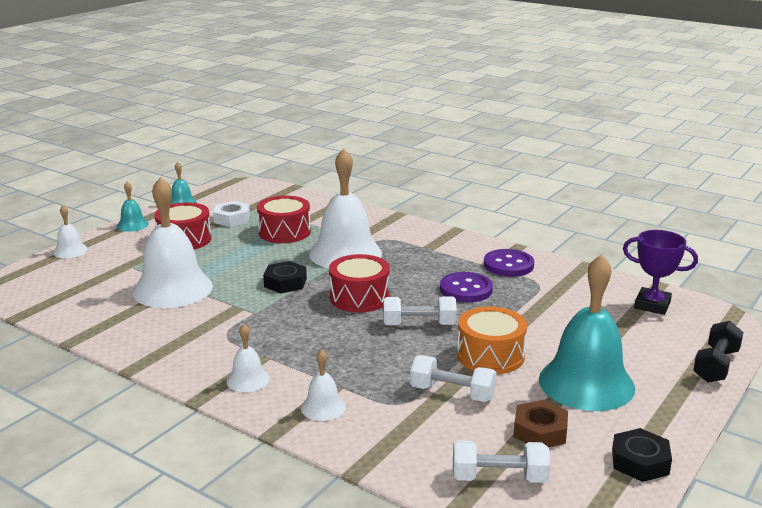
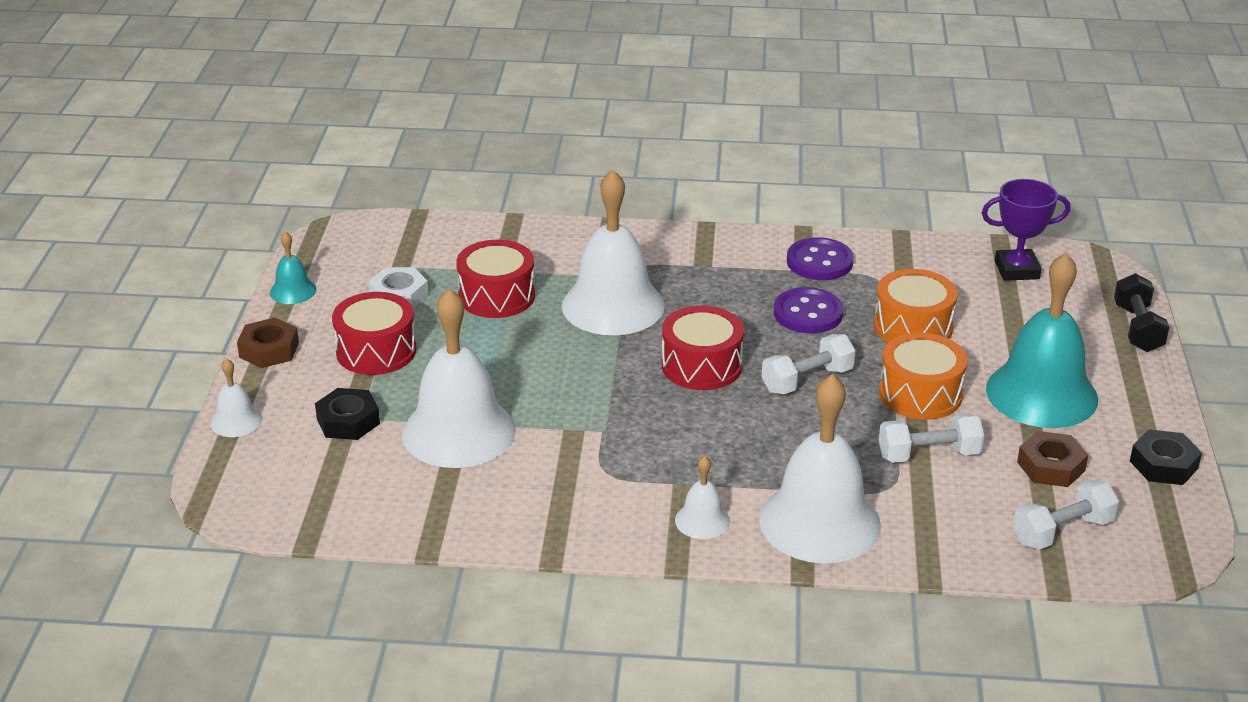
camera: 30 degrees left, 10 degrees up
(132, 225) = (269, 350): turquoise bell -> brown nut
(285, 283) = (590, 374): black nut -> black nut (348, 421)
(323, 407) = (819, 522): white bell -> white bell, size x2.20
(532, 316) = (913, 327): none -> orange drum

